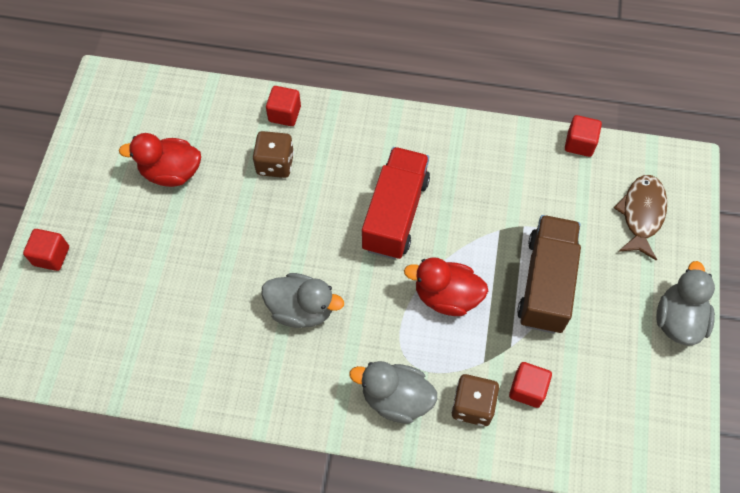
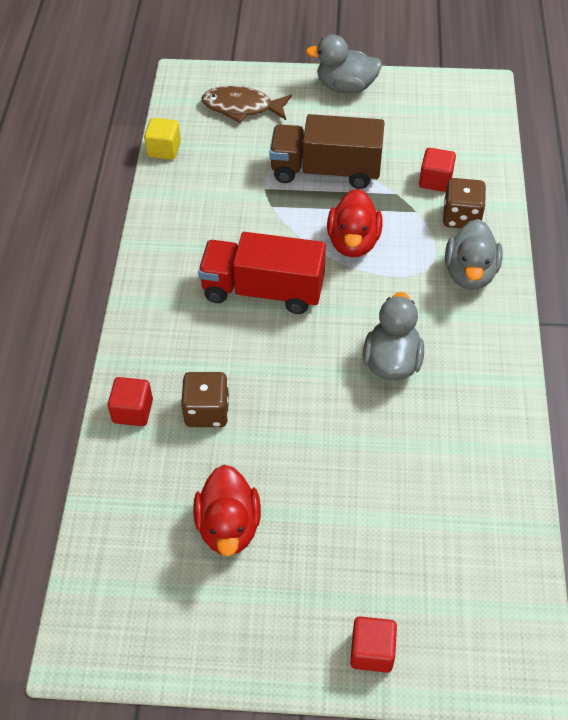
camera: 95 degrees left, 10 degrees down
(579, 143) = (164, 149): red cube -> yellow cube

